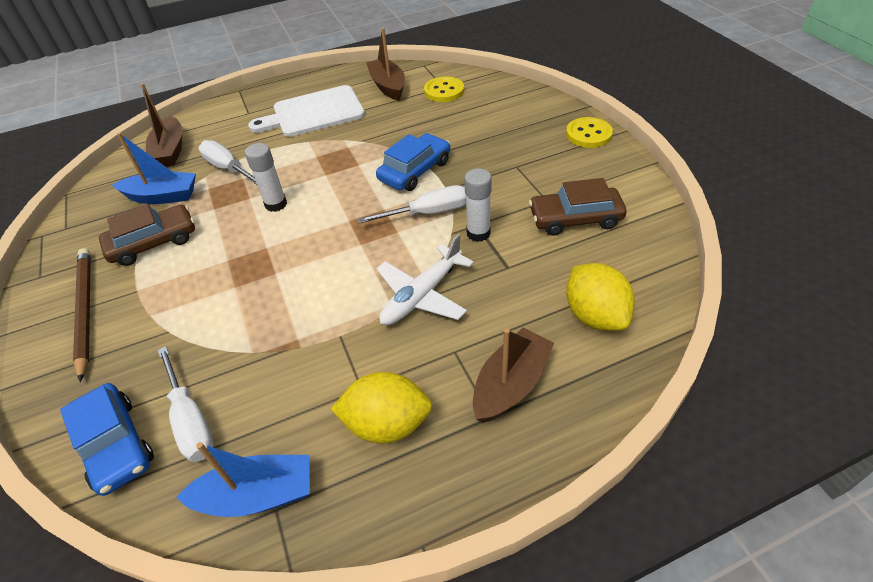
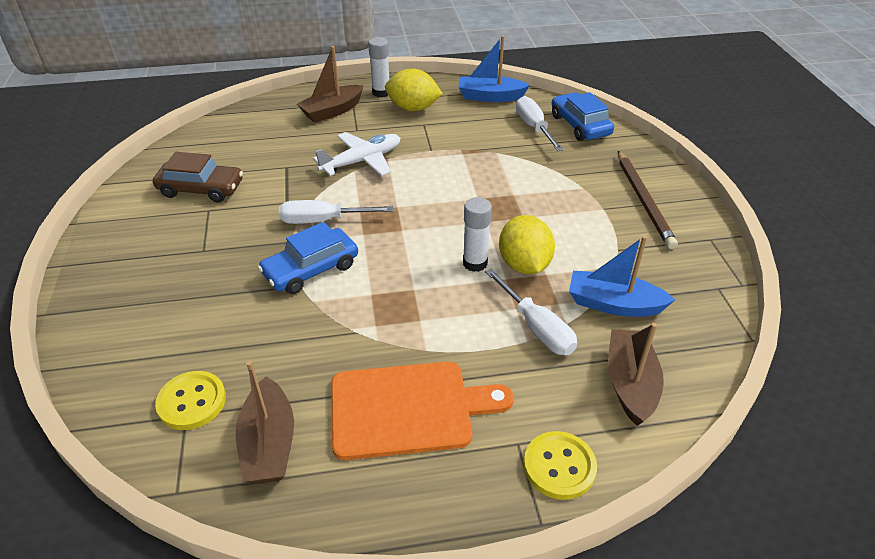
camera: 170 degrees left, 5 degrees down
(153, 242) = (603, 248): brown car -> none
(314, 113) = (407, 409): white cutting board -> orange cutting board
(478, 233) = (290, 194): white glue stick -> white glue stick (381, 93)
(588, 134) = (91, 271): yellow button -> yellow button (559, 466)
(595, 315) = (253, 130): yellow lemon -> yellow lemon (524, 265)

